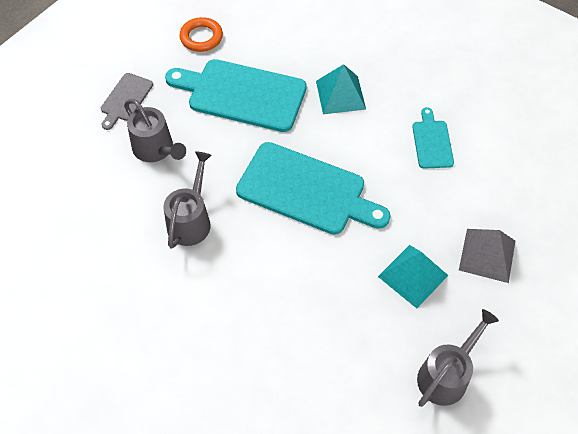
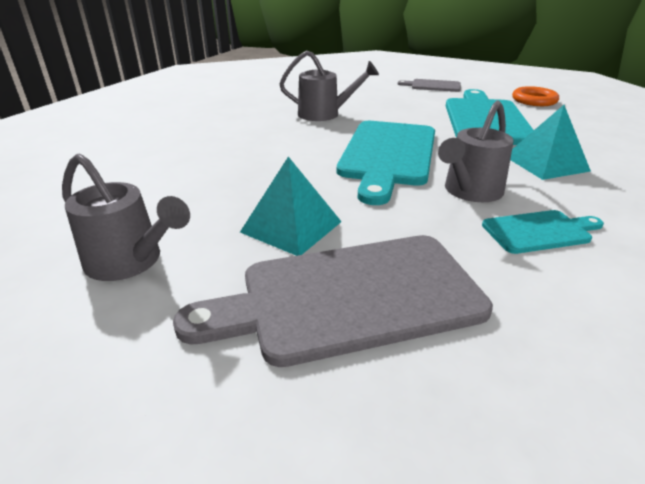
camera: 80 degrees right, 25 degrees down
(156, 150) = (390, 98): grey watering can -> grey watering can (469, 192)
(487, 255) = (349, 296): grey pyramid -> grey cutting board

